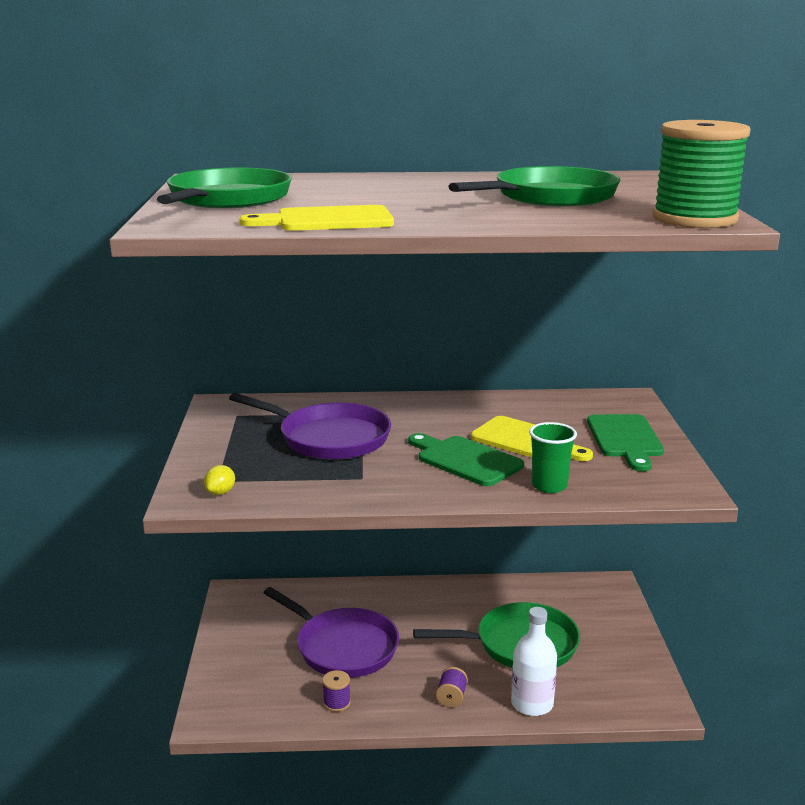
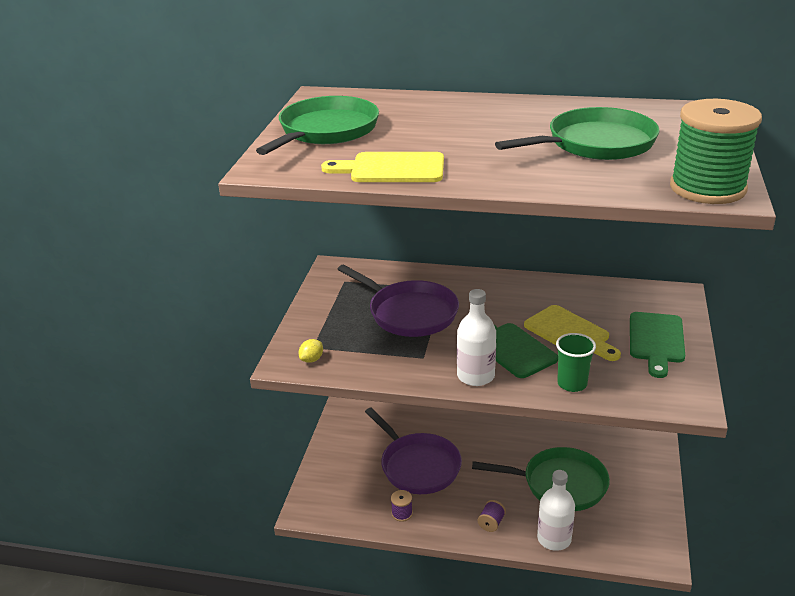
camera: 15 degrees right, 10 degrees up
(433, 489) = (475, 376): none -> white bottle

